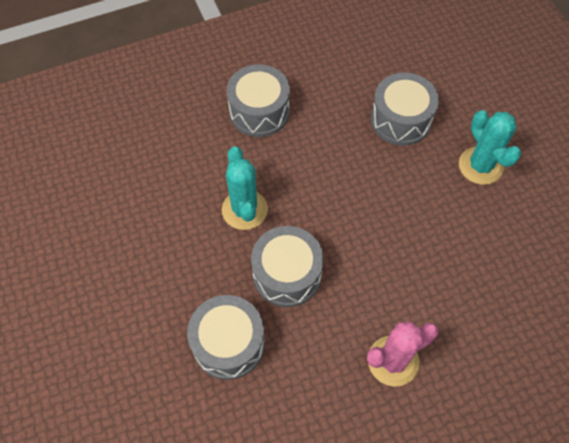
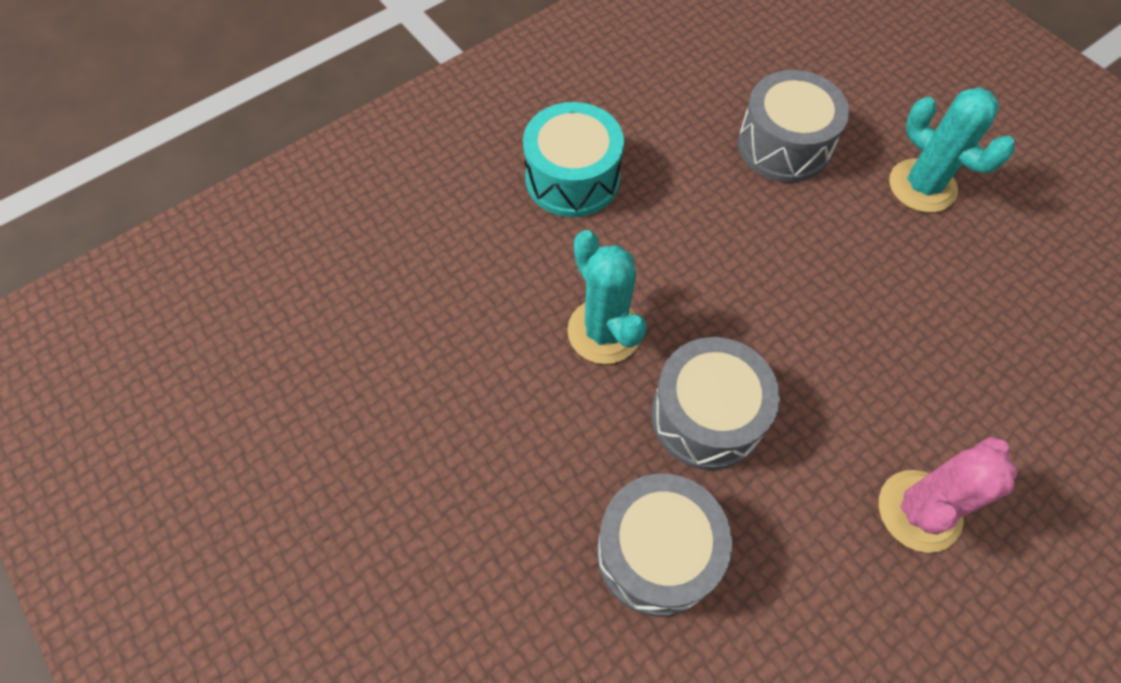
camera: 15 degrees left, 0 degrees up
(259, 111) = (572, 178): grey drum -> turquoise drum

